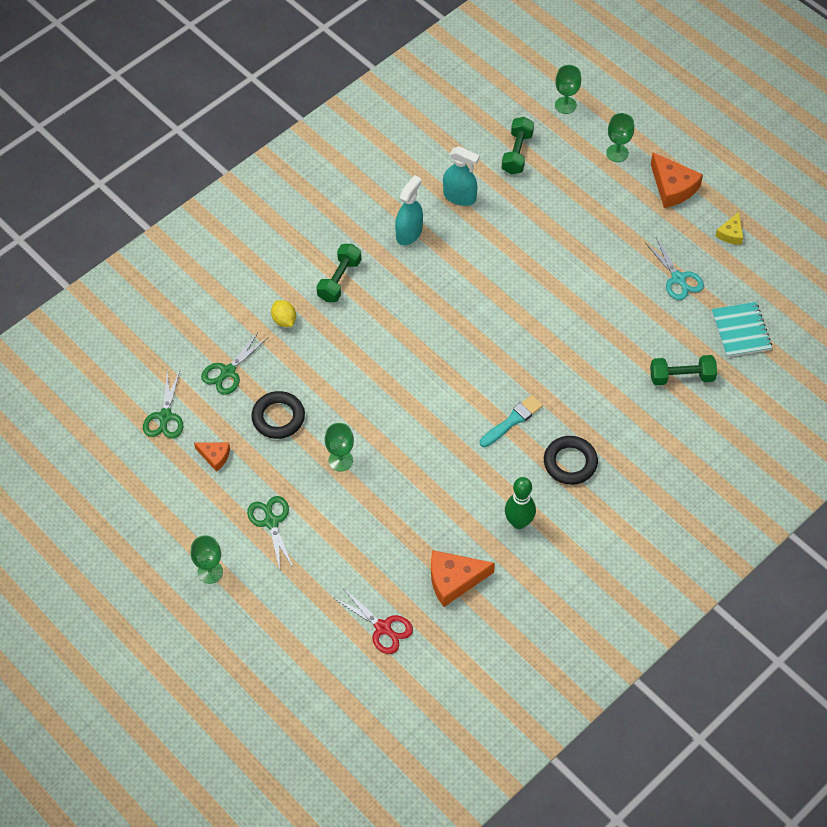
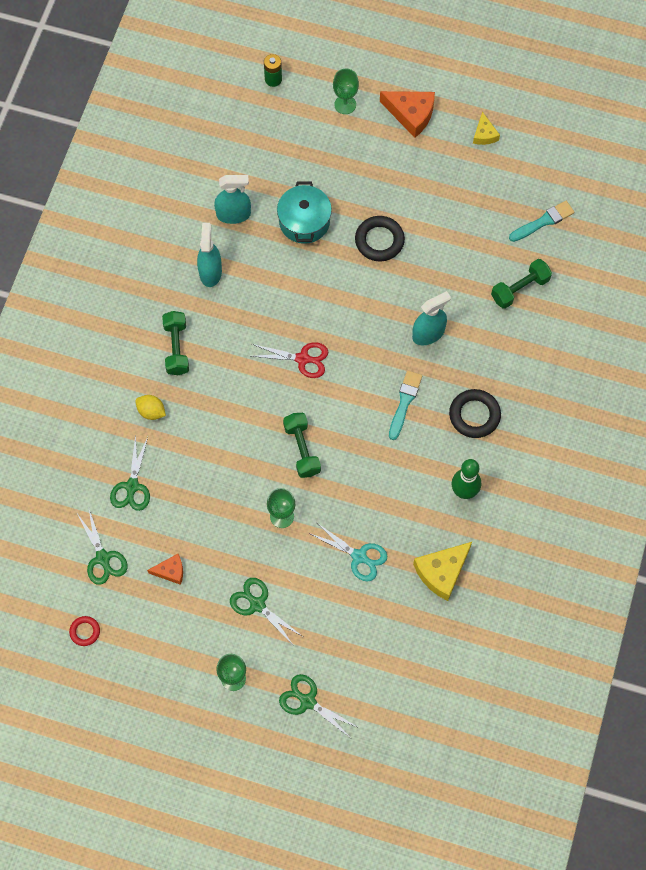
camera: 30 degrees left, 10 degrees up
(110, 468) = (85, 631): none -> red ring
(262, 625) = (307, 701): none -> green scissors
(278, 417) = (203, 506): black ring -> black ring (379, 241)
(383, 628) = (409, 647): red scissors -> red scissors (303, 359)
(454, 580) = (442, 572): orange cheese -> yellow cheese
(517, 153) = (258, 147): green dumbbell -> green dumbbell (302, 449)
(518, 231) = (304, 221): none -> turquoise pot
(565, 105) = (273, 79): green goblet -> green battery
(571, 374) = (428, 333): none -> turquoise spray bottle
(678, 279) = (465, 199): turquoise scissors -> turquoise scissors (359, 557)
(740, 331) = (543, 221): turquoise notebook -> turquoise brush

